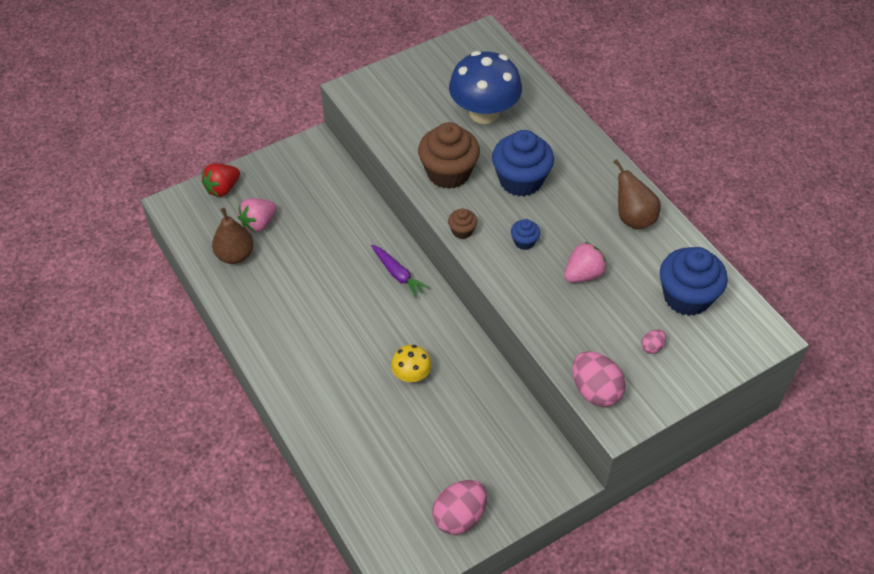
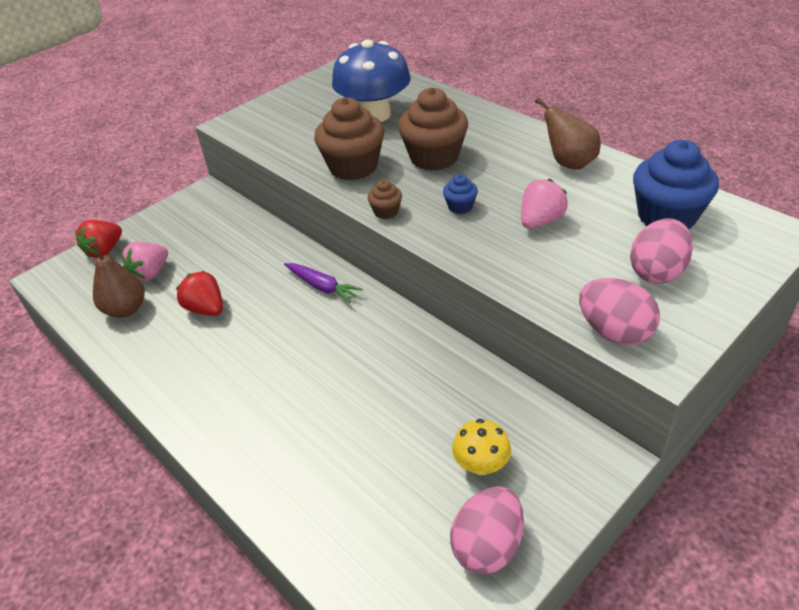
camera: 10 degrees left, 10 degrees down
(299, 272) = (206, 309): none -> red strawberry
(411, 375) = (368, 385): yellow mushroom -> yellow mushroom (481, 464)
(520, 180) = (434, 157): blue cupcake -> brown cupcake
(652, 347) = (656, 271): pink egg -> pink egg, size x2.08

